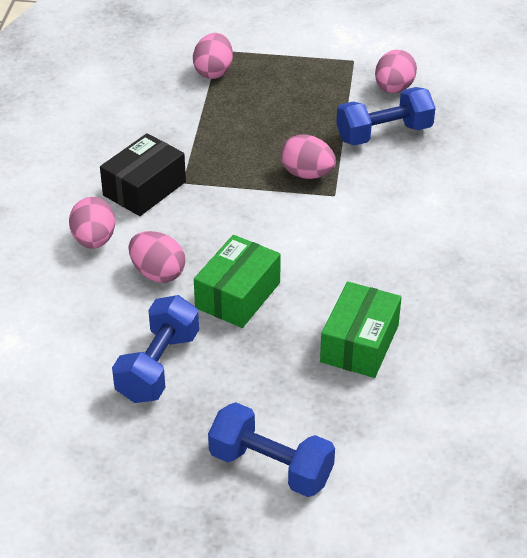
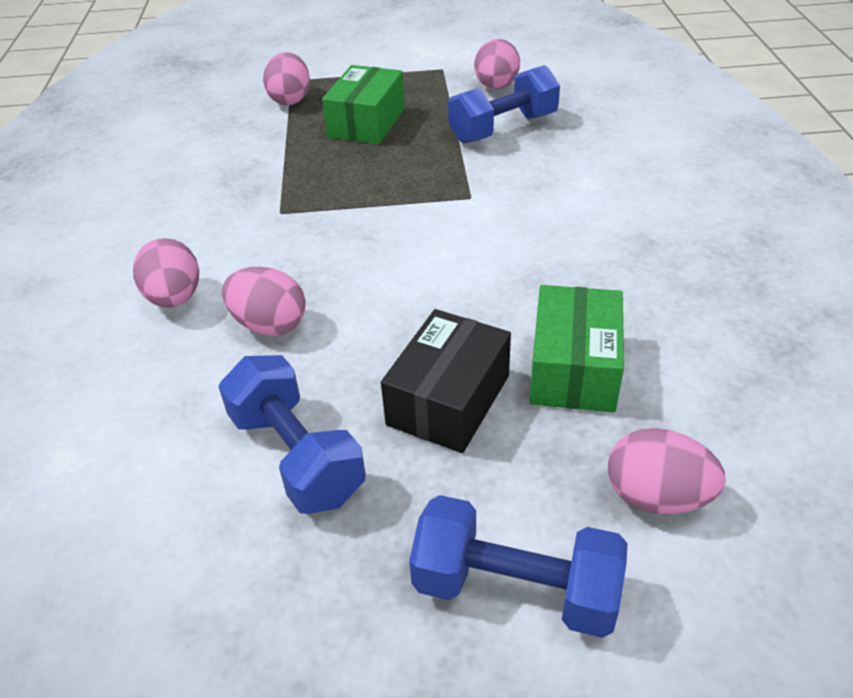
camera: 10 degrees left, 0 degrees up
(144, 189) = (232, 227): black box -> black box (448, 400)
(158, 366) = (297, 456): blue dumbbell -> blue dumbbell turned 45 degrees counterclockwise
(238, 295) = (386, 334): green box -> green box (367, 122)
(307, 174) = (430, 181): pink egg -> pink egg (656, 497)

